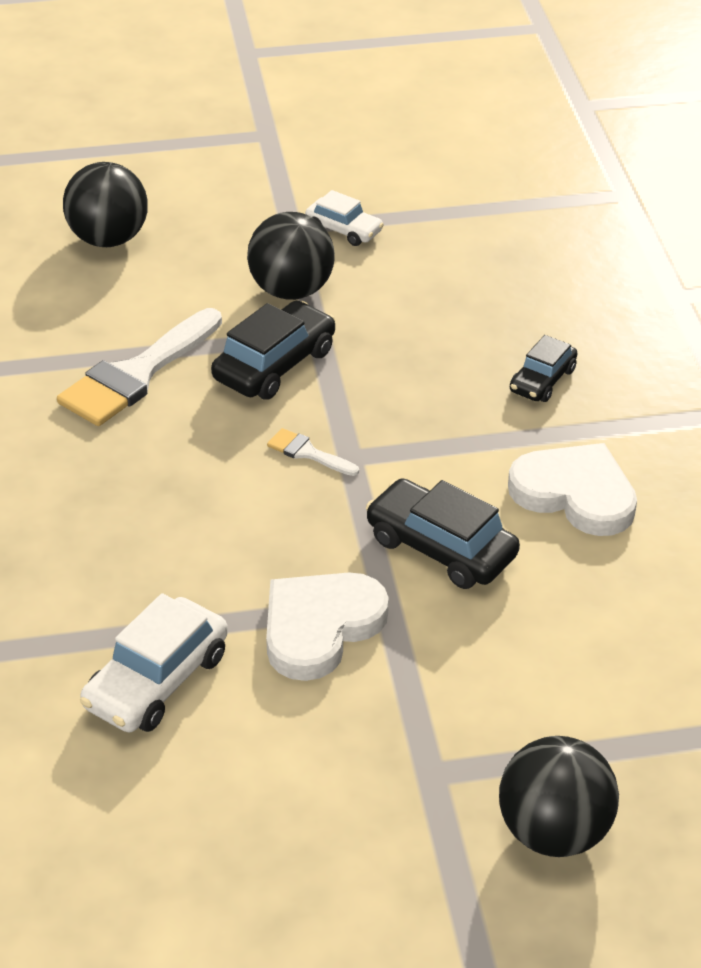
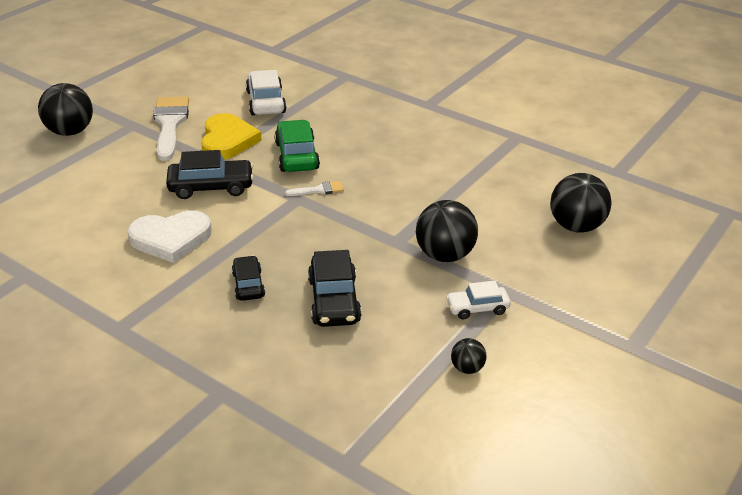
camera: 135 degrees right, 5 degrees down
(136, 374) = (443, 178): white brush -> white brush (170, 124)
(260, 529) = (297, 156): none -> green car
(274, 365) = (392, 216): black car -> black car (334, 300)
(320, 627) = (227, 140): white heart -> yellow heart
(431, 196) = (467, 368): none -> black ball

